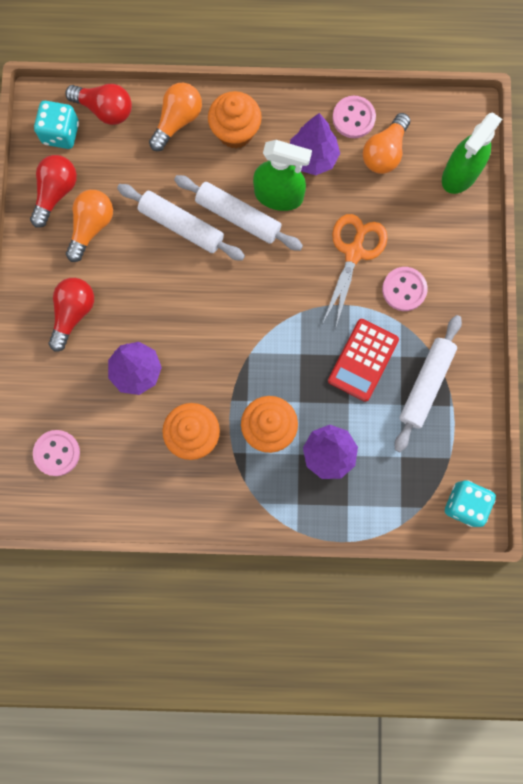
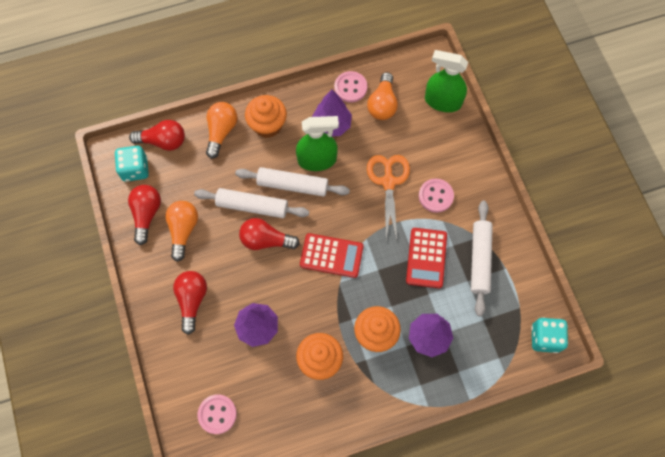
camera: 20 degrees left, 10 degrees down
(182, 272) = (265, 240): none -> red light bulb
(252, 318) = (331, 255): none -> red calculator
(460, 174) = (442, 101): green spray bottle -> green spray bottle turned 90 degrees clockwise

